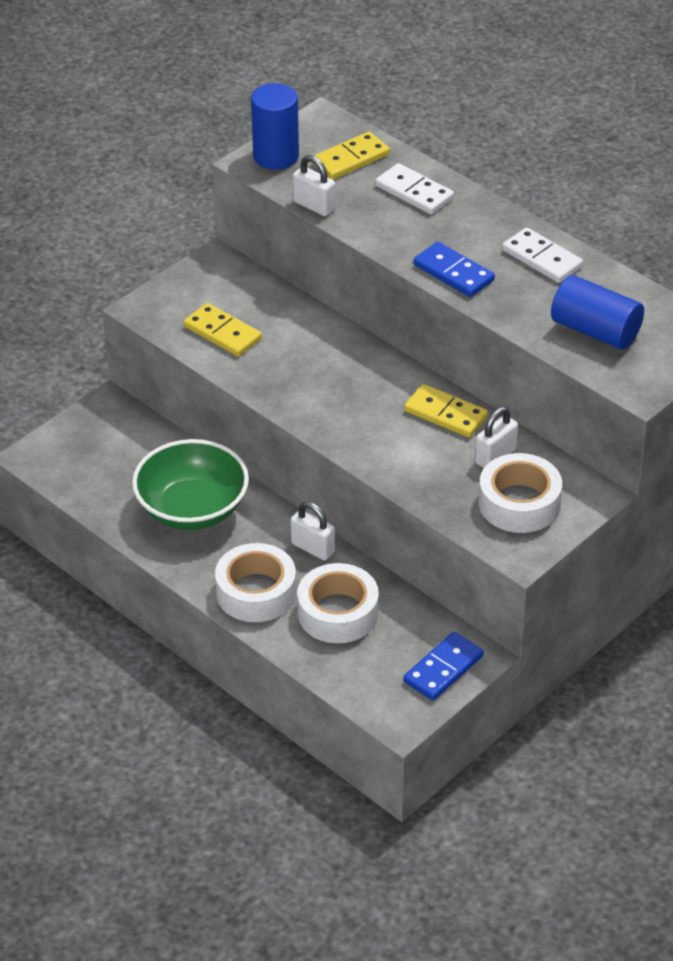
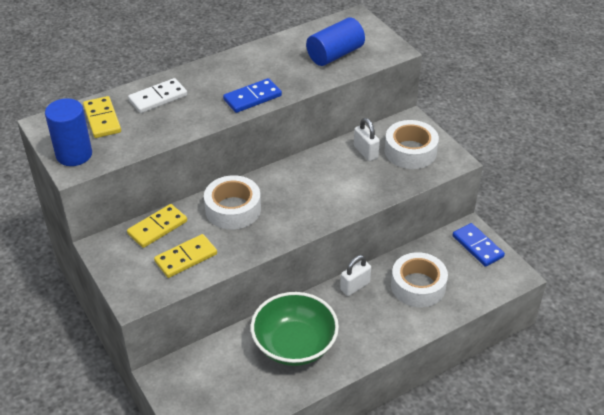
camera: 75 degrees left, 0 degrees up
(256, 592) = (388, 324): white tape -> white tape (233, 209)
(314, 206) = (144, 146): white padlock -> none
(445, 414) = (318, 165): yellow domino -> yellow domino (157, 228)
(542, 258) = (256, 60): white domino -> none

